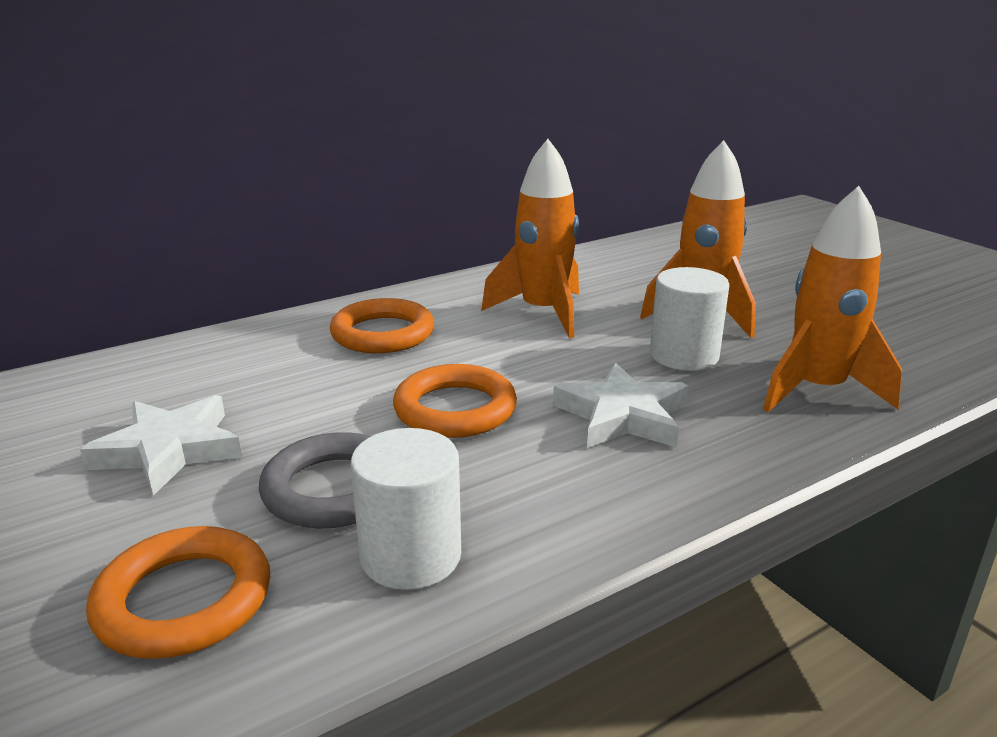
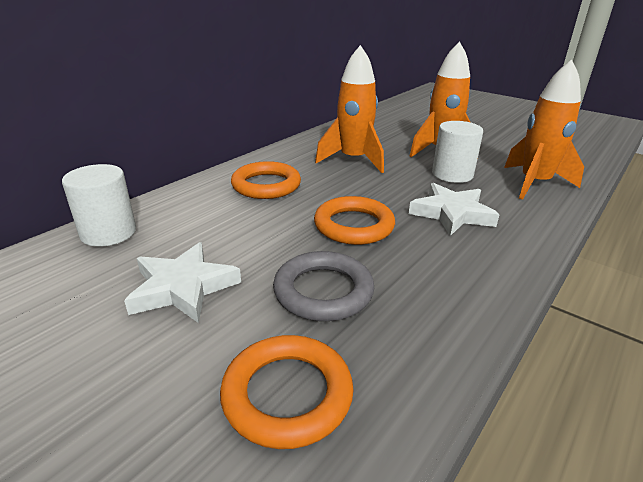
camera: 20 degrees left, 5 degrees up
(411, 556) = (411, 325): white cylinder -> white cylinder (108, 233)

